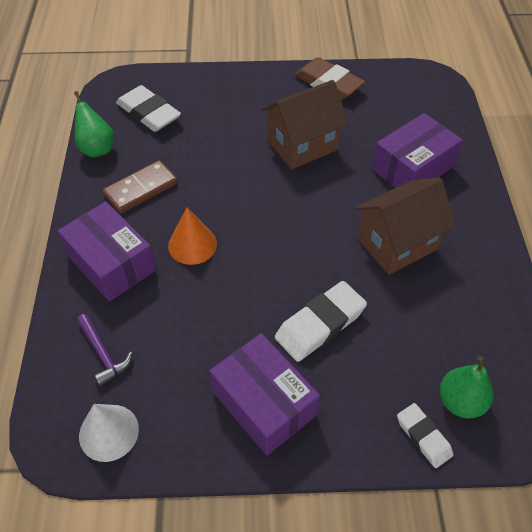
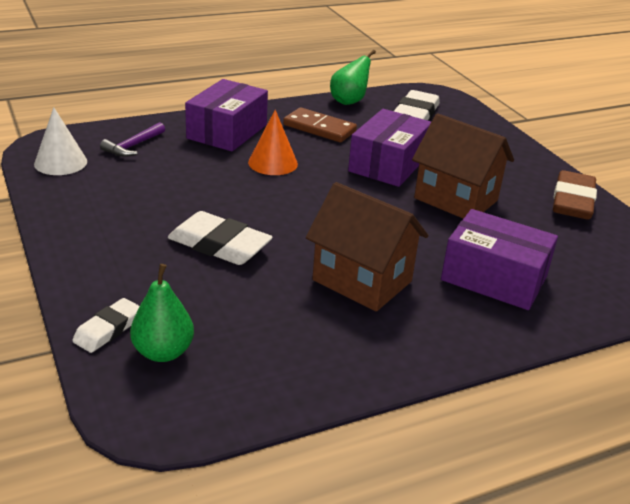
camera: 65 degrees right, 20 degrees down
(264, 403) = (114, 228): purple box -> purple box (388, 164)

